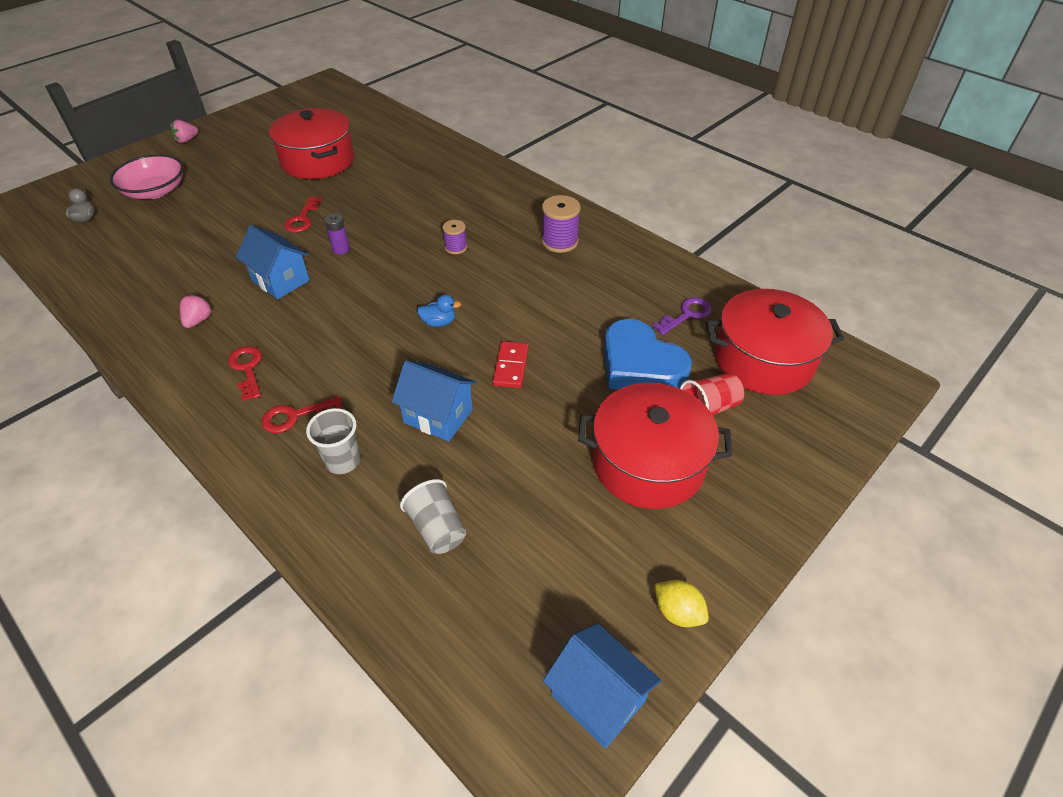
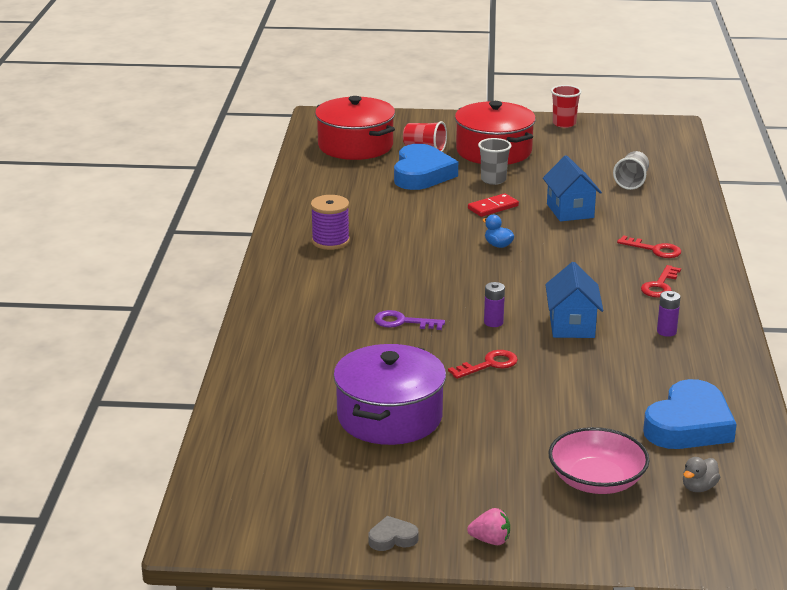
camera: 130 degrees left, 20 degrees down
(120, 253) = (689, 425): none -> blue heart
(198, 320) = (666, 331): pink strawberry -> purple battery
(237, 119) = (392, 538): none -> grey heart
(318, 161) = (389, 417): red pot -> purple pot
(342, 461) = (649, 221): grey cup -> grey cup (493, 180)
(456, 247) = (407, 277): purple spool -> none
(598, 698) = (630, 126): blue house -> none
(677, 612) = (564, 124): yellow lemon -> red cup
(686, 315) = (347, 175): purple key -> purple key (403, 322)

